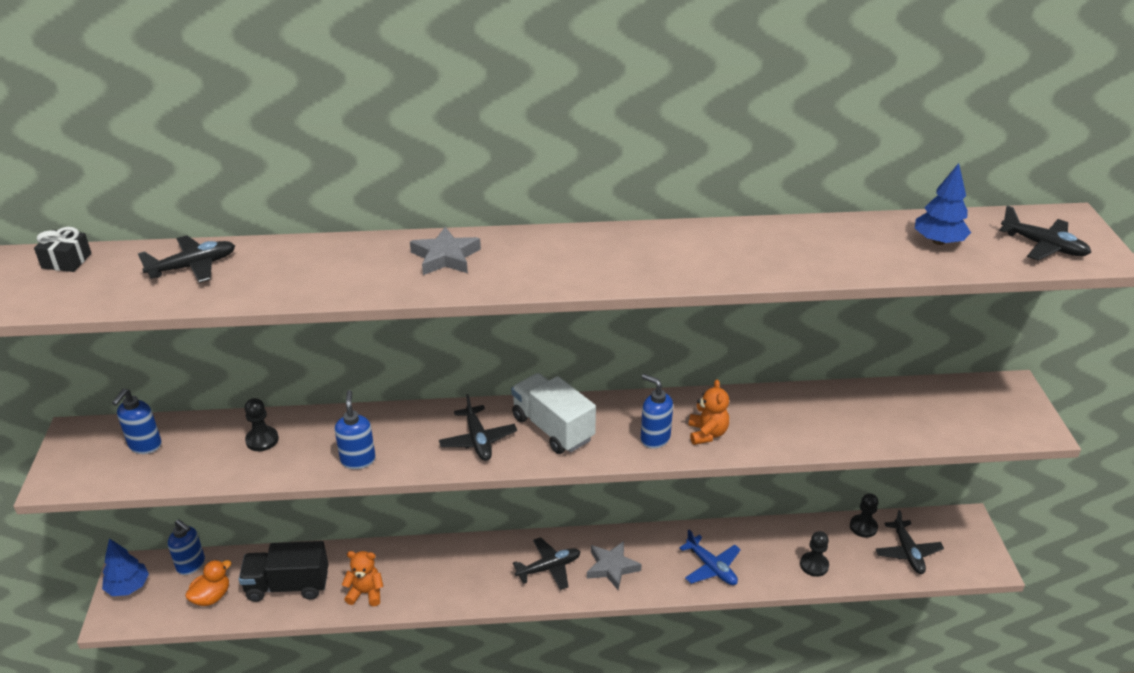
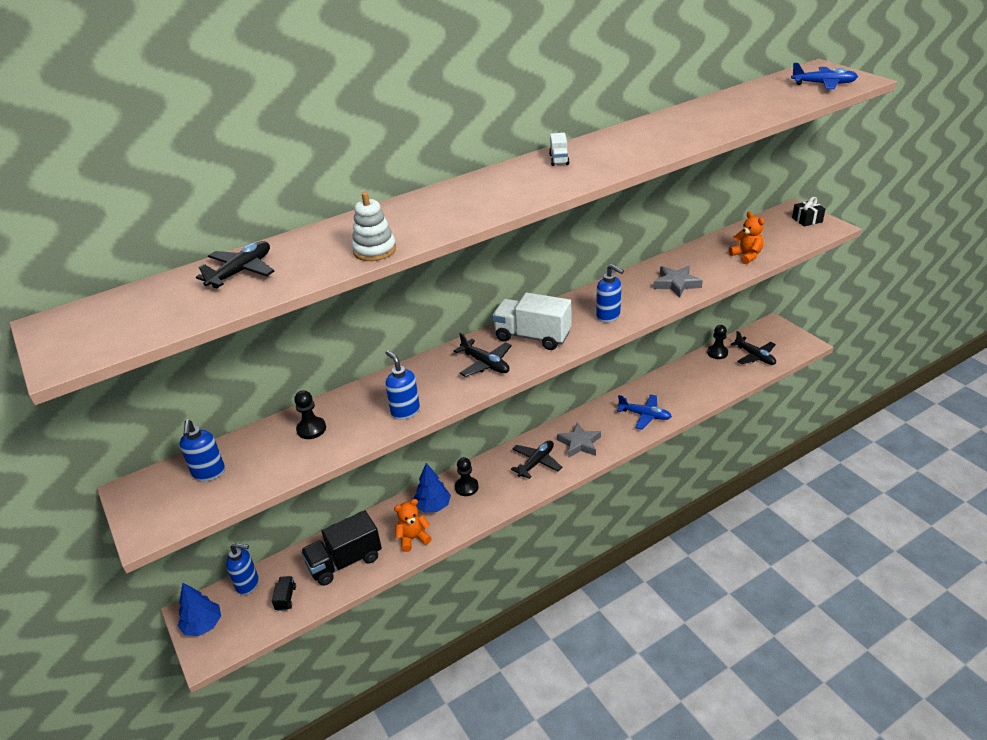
camera: 25 degrees left, 0 degrees up
(66, 261) = (112, 305): black gift -> black gift (807, 220)
(211, 597) = (286, 598): orange duck -> black truck
(322, 289) = (374, 250): none -> white stacking toy
(445, 257) = (447, 202): grey star -> grey star (676, 284)
(611, 243) = (559, 159): none -> white truck
(654, 438) = (608, 316): blue soap dispenser -> blue soap dispenser turned 150 degrees counterclockwise
(707, 433) = (640, 300): orange teddy bear -> orange teddy bear (746, 256)
(814, 565) = (707, 387): black pawn -> black pawn (466, 487)
(938, 241) = (763, 99): blue tree -> blue tree (433, 506)
(1043, 246) = (823, 84): black plane -> blue plane

